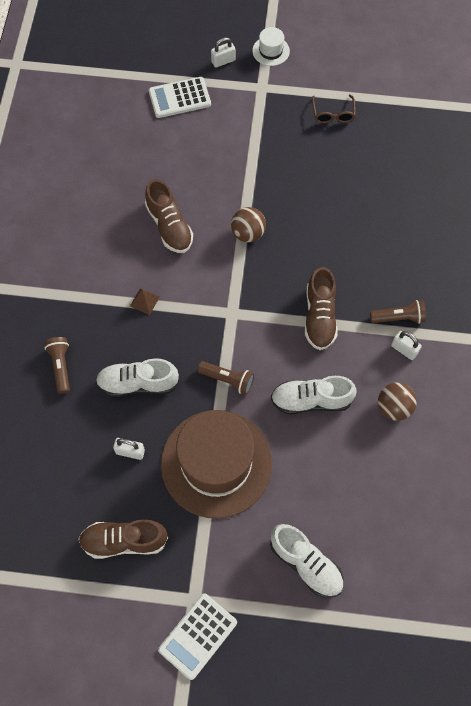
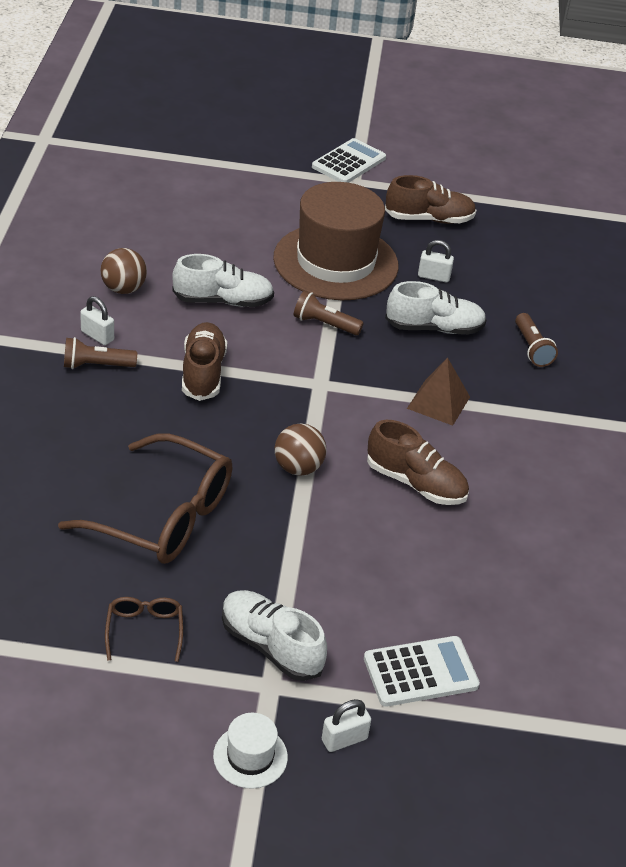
camera: 175 degrees right, 25 degrees down
(144, 301) = (438, 402): brown pyramid -> brown pyramid, size x1.63
(169, 226) = (415, 483): brown shoe -> brown shoe turned 150 degrees clockwise
(306, 564) = (241, 193): white shoe -> white shoe (271, 646)
(332, 189) = (164, 516): none -> brown glasses

